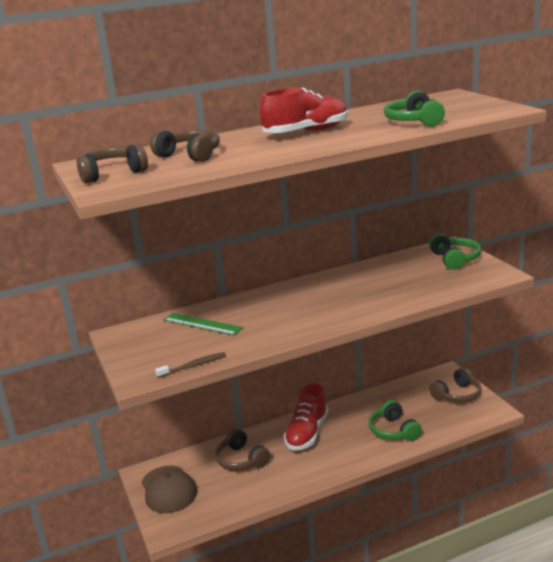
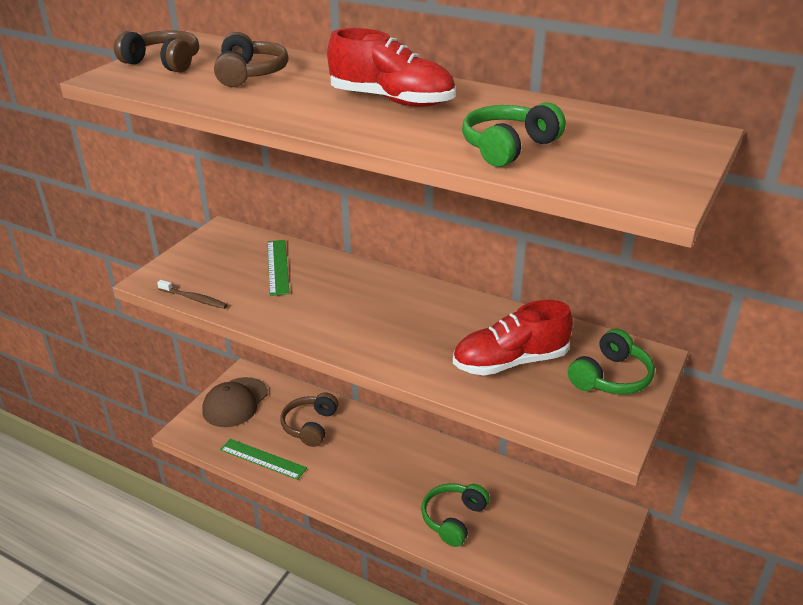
camera: 50 degrees right, 10 degrees up
(248, 496) = (263, 459): none -> green ruler
(307, 433) = (390, 450): red shoe -> red shoe (510, 362)
(457, 395) = (577, 546): brown headphones -> none

